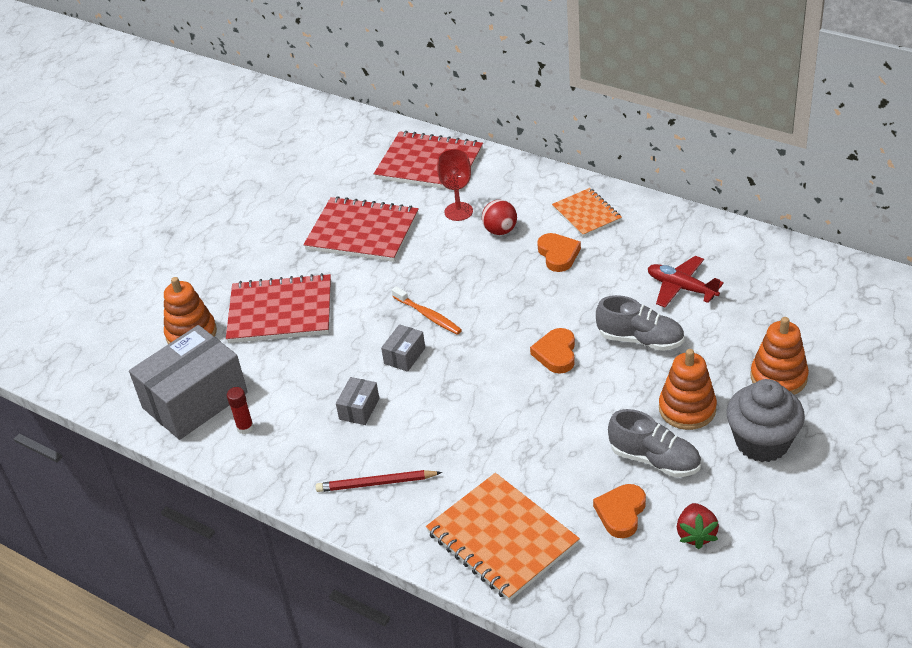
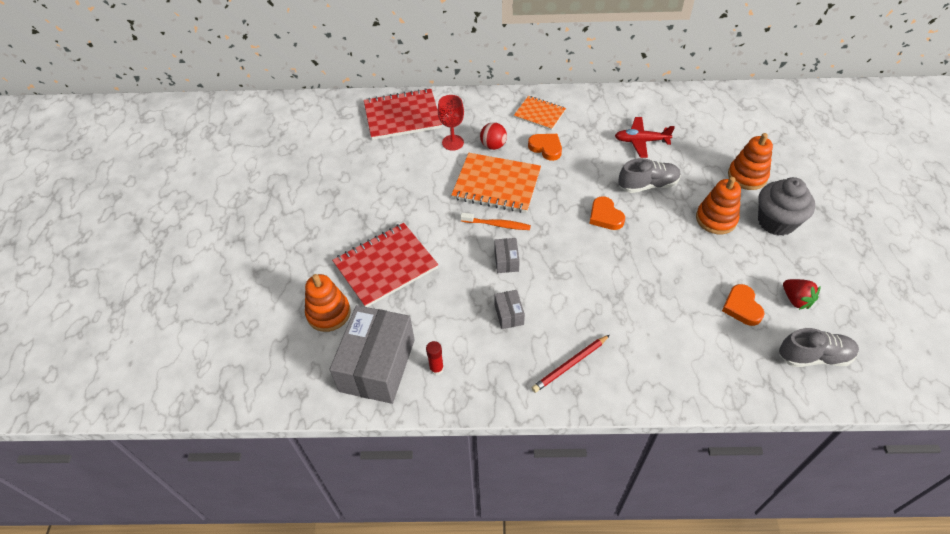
camera: 35 degrees left, 10 degrees up
(362, 232) = (396, 182): red notebook -> none
(502, 538) = (687, 362): orange notebook -> orange notebook (496, 184)
(654, 460) = (728, 261): grey shoe -> grey shoe (814, 356)

